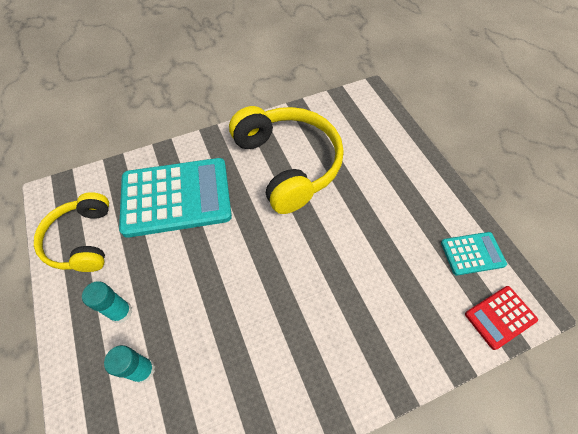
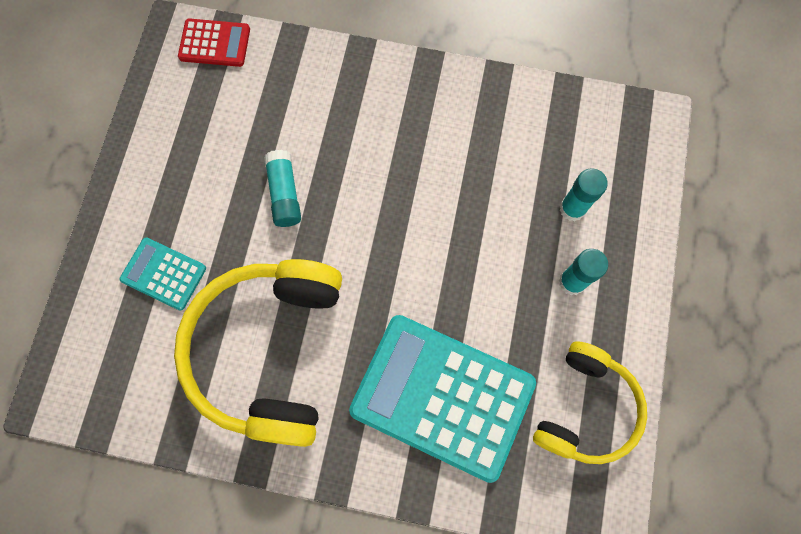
camera: 145 degrees left, 15 degrees up
(353, 245) = (284, 194): none -> turquoise glue stick
(472, 254) = (174, 106): turquoise calculator -> turquoise calculator (164, 274)

